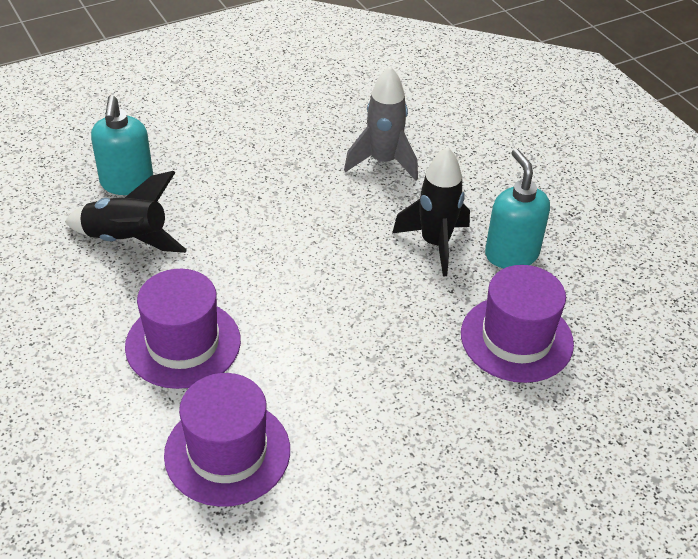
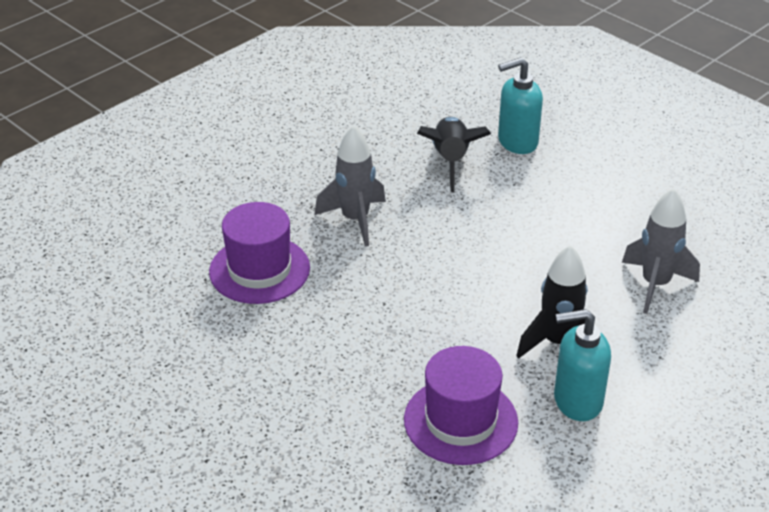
camera: 75 degrees right, 5 degrees down
(183, 343) = (355, 220): purple hat -> grey rocket
(511, 254) = (577, 401): turquoise soap dispenser -> turquoise soap dispenser turned 150 degrees counterclockwise

